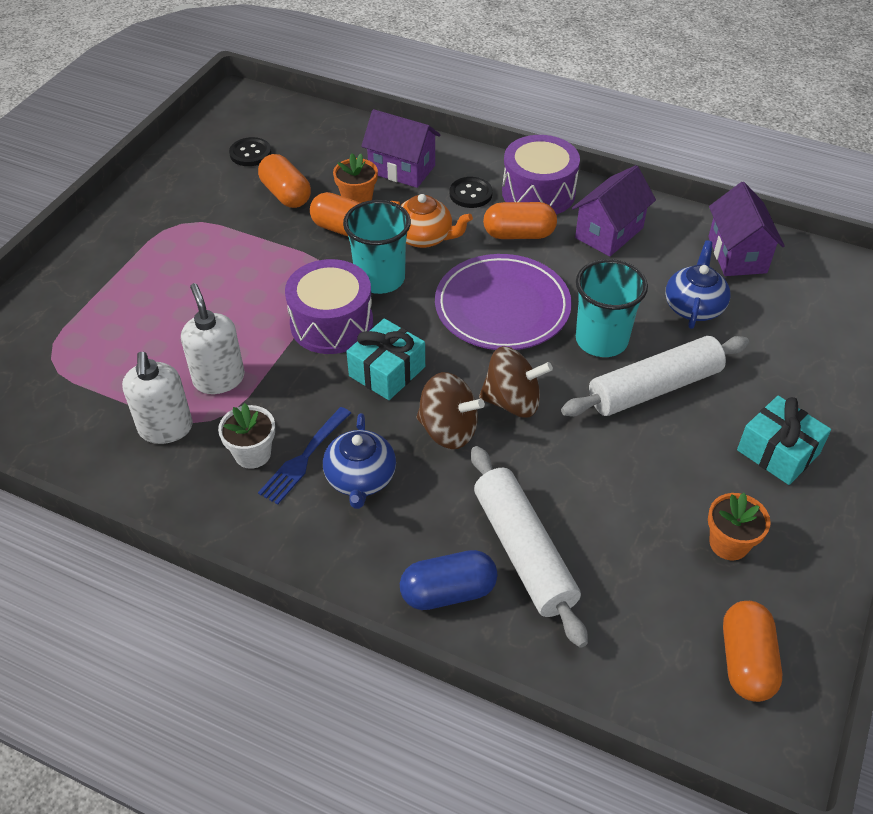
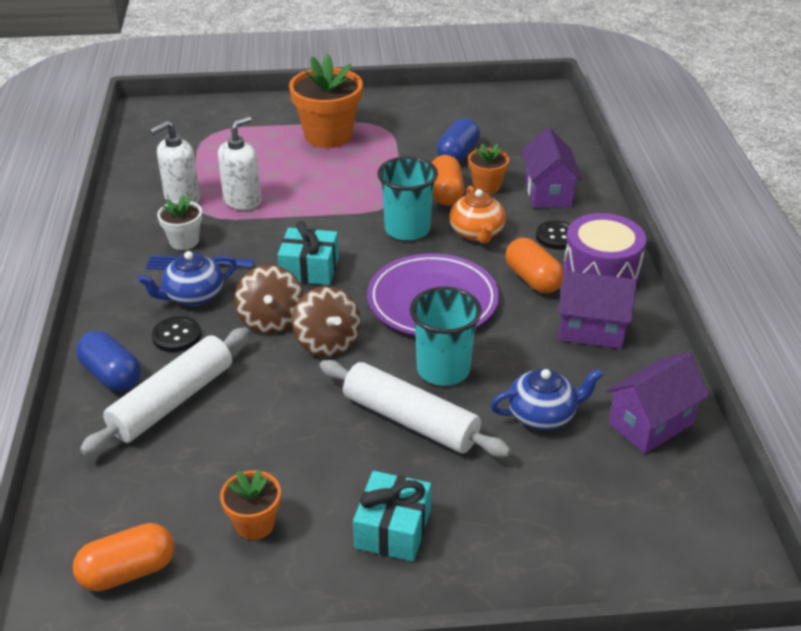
camera: 60 degrees right, 10 degrees down
(158, 267) = (328, 136): none -> orange flower pot
(250, 153) = (486, 122): black button -> black button (176, 336)
(286, 194) = (457, 154): orange capsule -> blue capsule
(331, 323) = (338, 226): purple drum -> none

